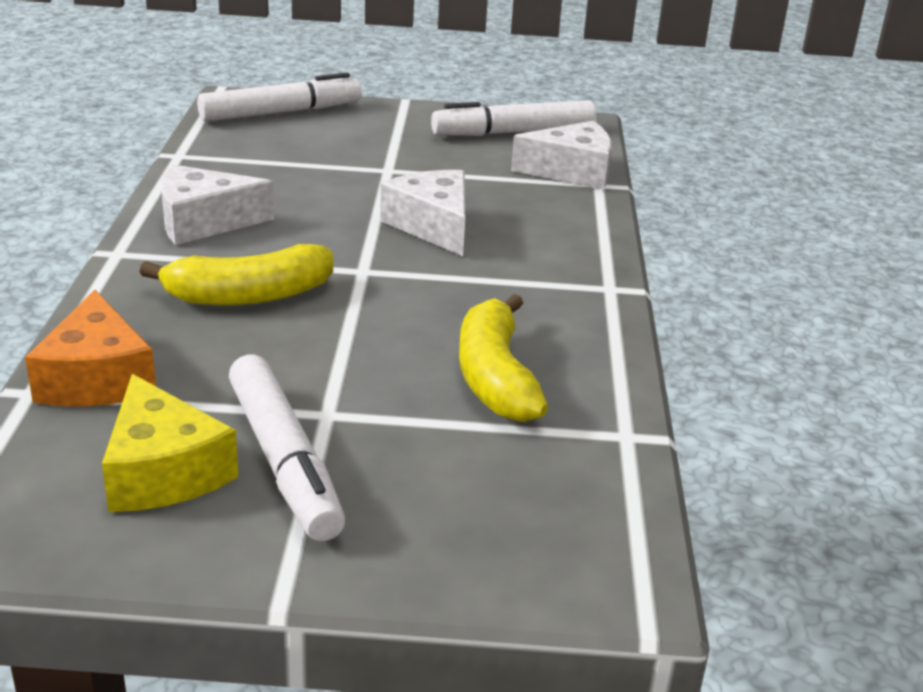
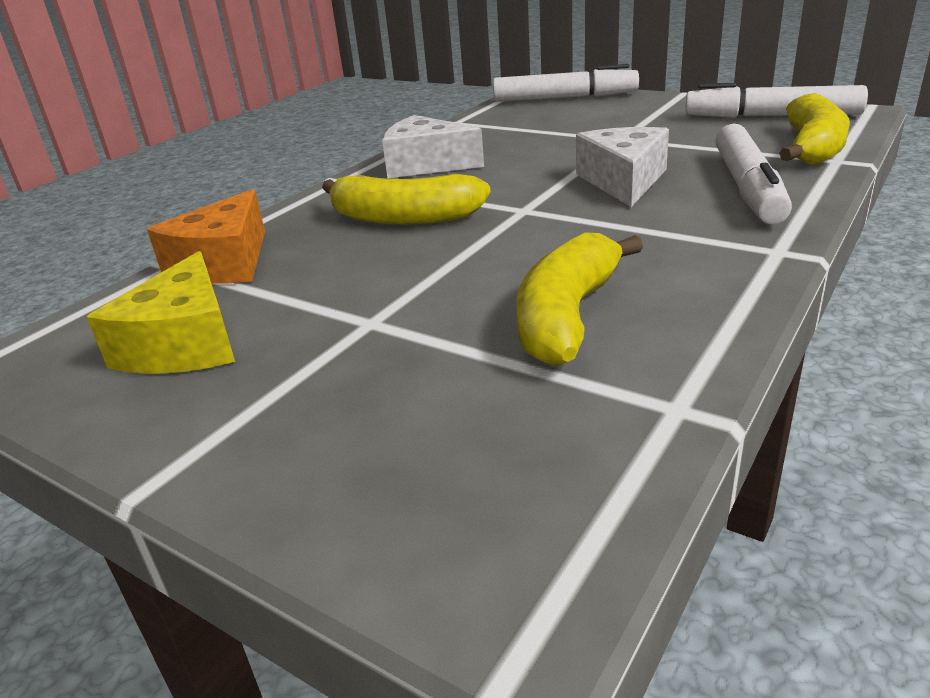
camera: 35 degrees right, 0 degrees up
(284, 461) = (287, 356): white marker -> white marker (747, 188)
(572, 171) = (812, 148): white cheese -> yellow banana

